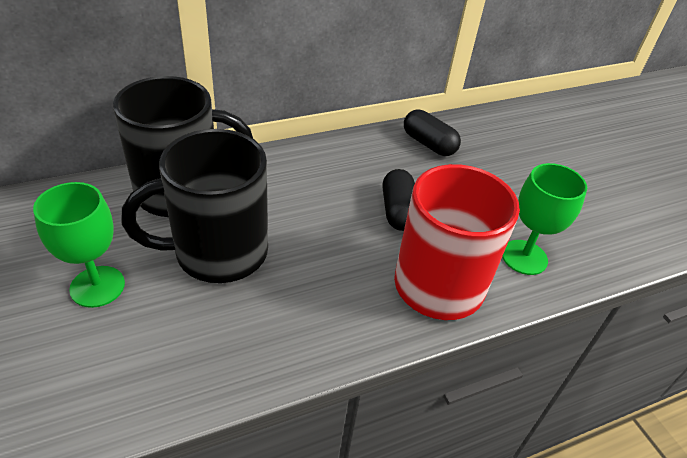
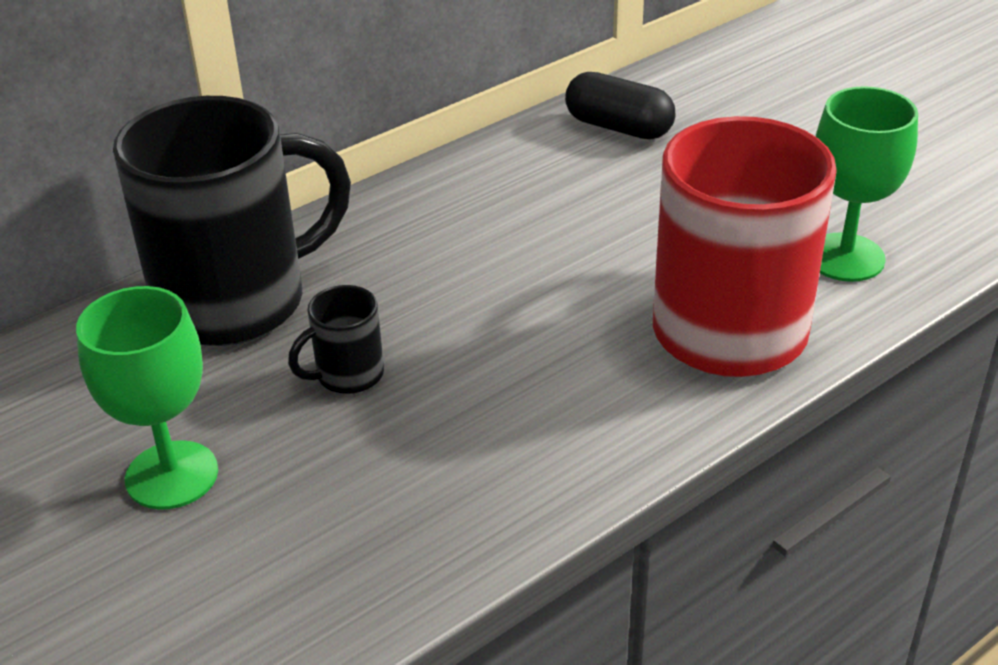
camera: 10 degrees left, 5 degrees down
(218, 252) = (347, 375): black mug -> black mug, size x0.42
(398, 211) = (615, 240): black capsule -> none

